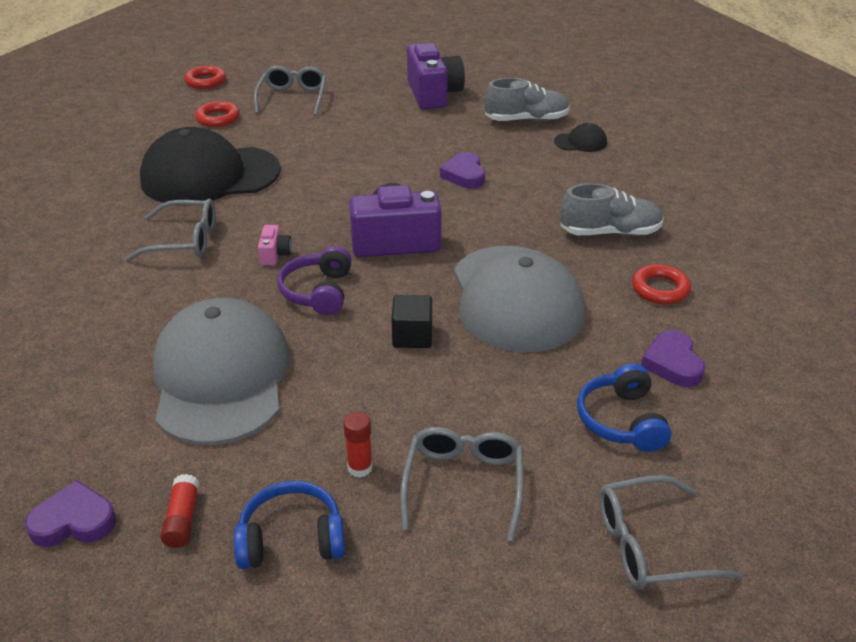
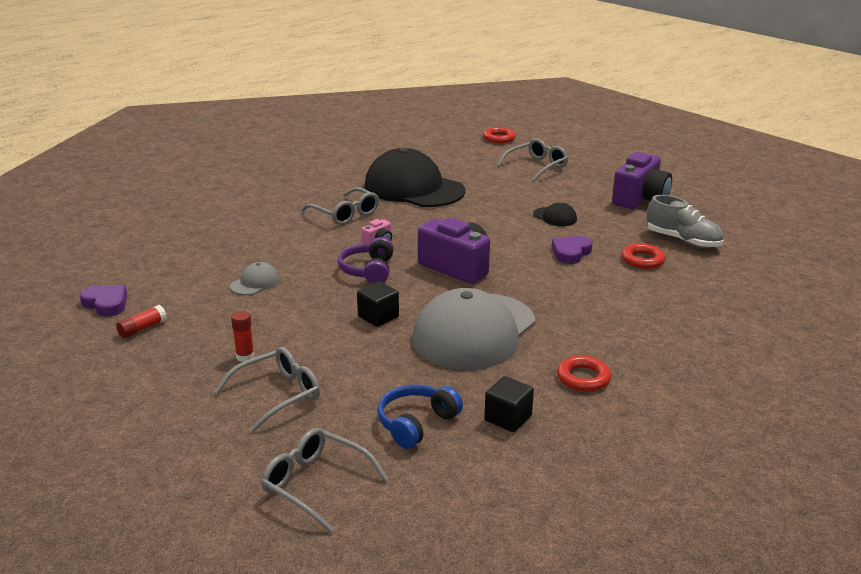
camera: 45 degrees right, 10 degrees down
(218, 118) = (470, 161): red ring -> red ring (642, 260)
(221, 377) = (255, 283): grey cap -> grey cap, size x0.41
(291, 538) = (167, 364): blue headphones -> none
(318, 292) = (368, 270): purple headphones -> purple headphones turned 45 degrees counterclockwise
(580, 142) = (700, 271): black cap -> black cap (555, 217)
(610, 232) = (612, 330): grey shoe -> none
(672, 363) = (508, 418): purple heart -> black cube

